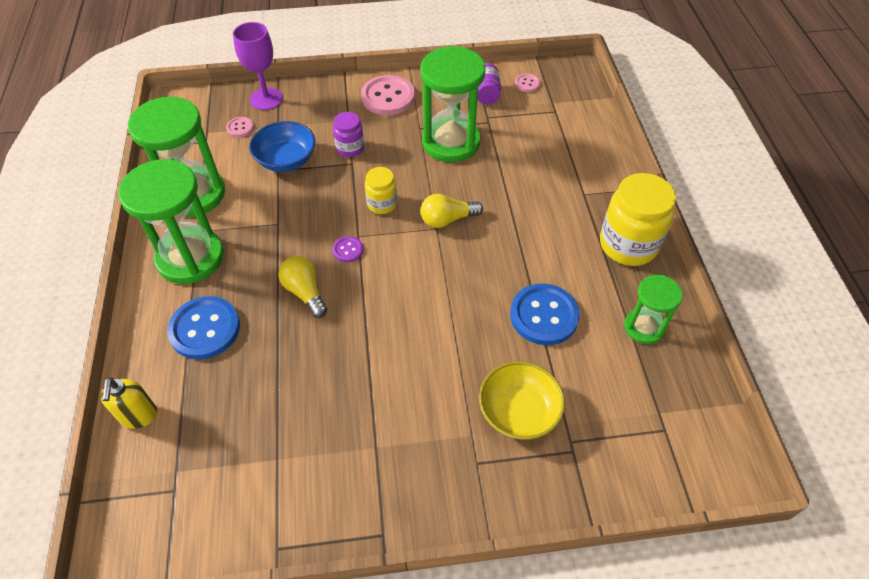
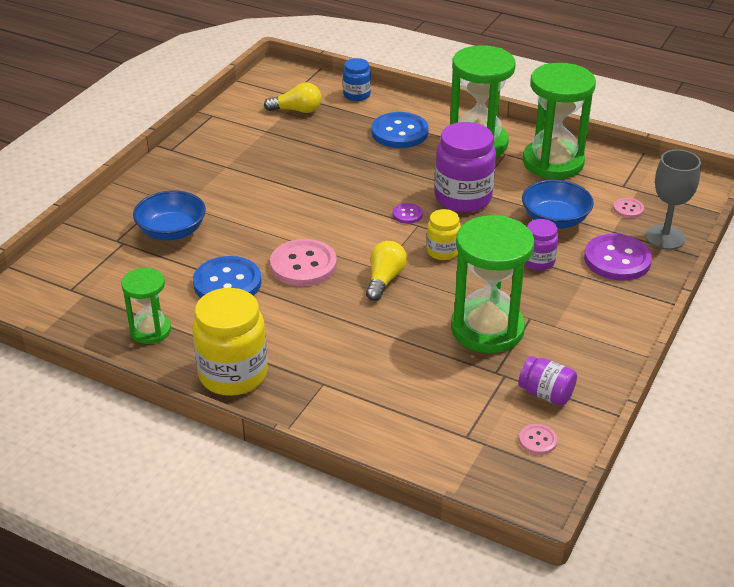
camera: 125 degrees right, 15 degrees down
(139, 416) = (356, 95): yellow soap dispenser -> blue jar
(266, 99) = (665, 237): purple goblet -> grey goblet
(294, 226) = (463, 198): none -> purple jar
(305, 292) = (386, 181): yellow light bulb -> yellow light bulb (297, 110)
(314, 112) = (617, 259): none -> purple button
(388, 97) = (602, 317): pink button -> pink button (303, 265)
(519, 412) = (172, 231): yellow bowl -> blue bowl

